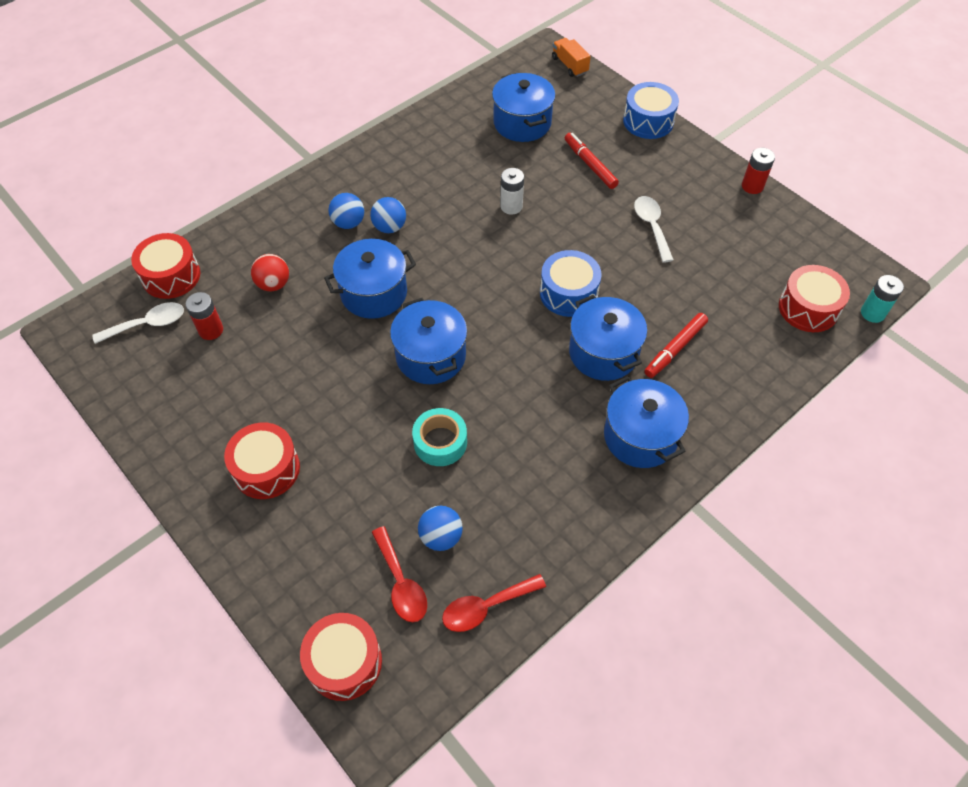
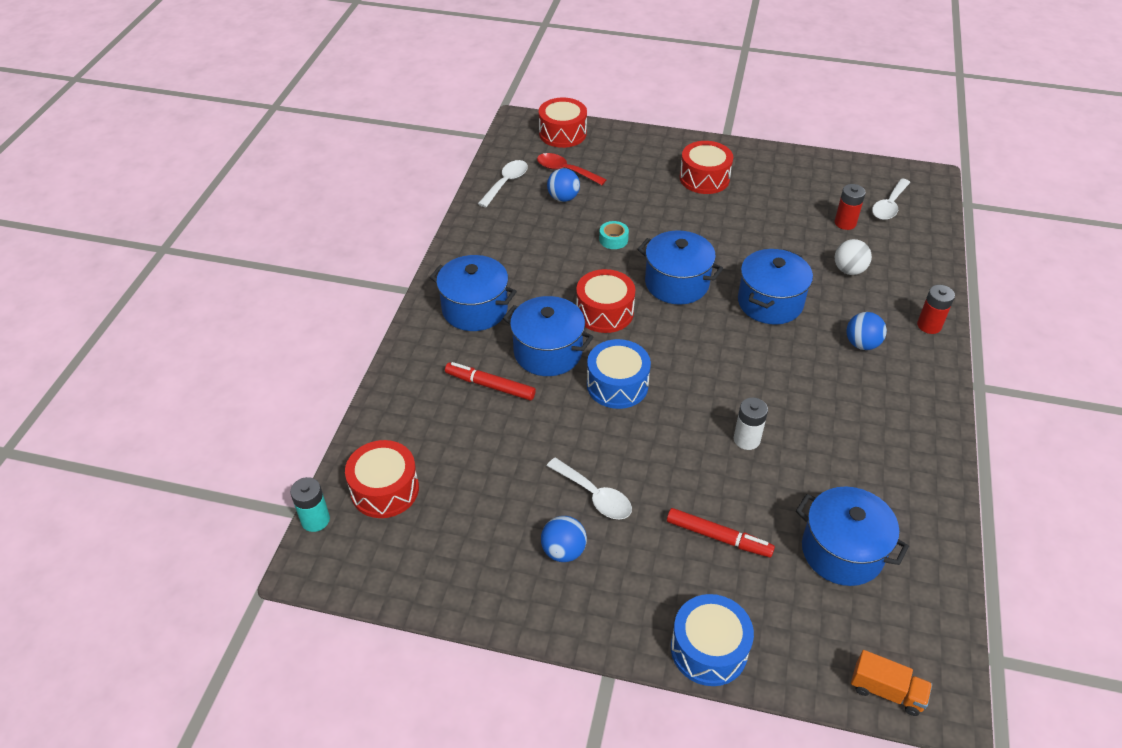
camera: 145 degrees right, 10 degrees down
(171, 276) = (924, 238): red drum -> red drum (604, 312)
(273, 284) = (849, 270): red ball -> white ball
(389, 227) = (825, 359): blue ball -> blue ball (563, 551)
(440, 442) = (613, 239): turquoise tape -> turquoise tape, size x0.65
(486, 606) = (506, 183): red spoon -> white spoon
(675, 349) = (490, 385): red marker -> red marker turned 75 degrees counterclockwise
(752, 186) = (519, 618): red battery -> red battery (929, 325)

